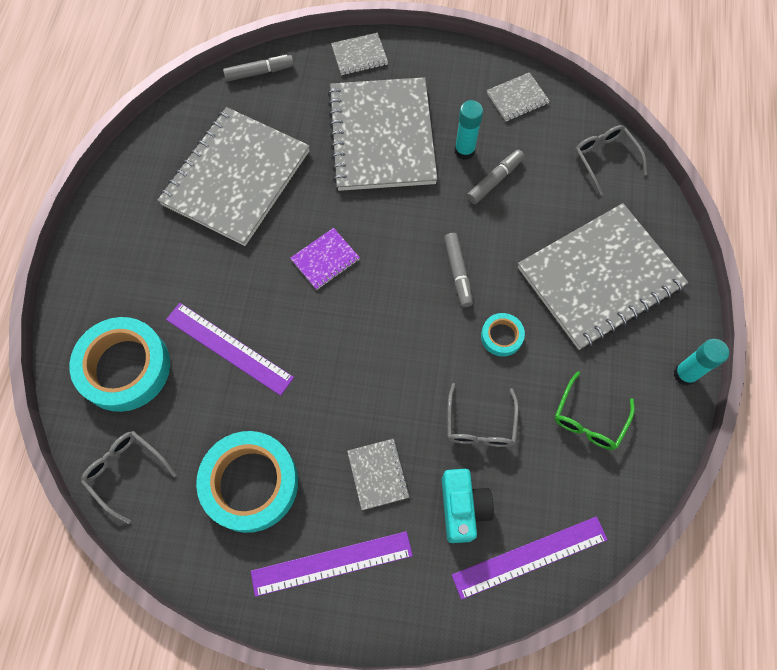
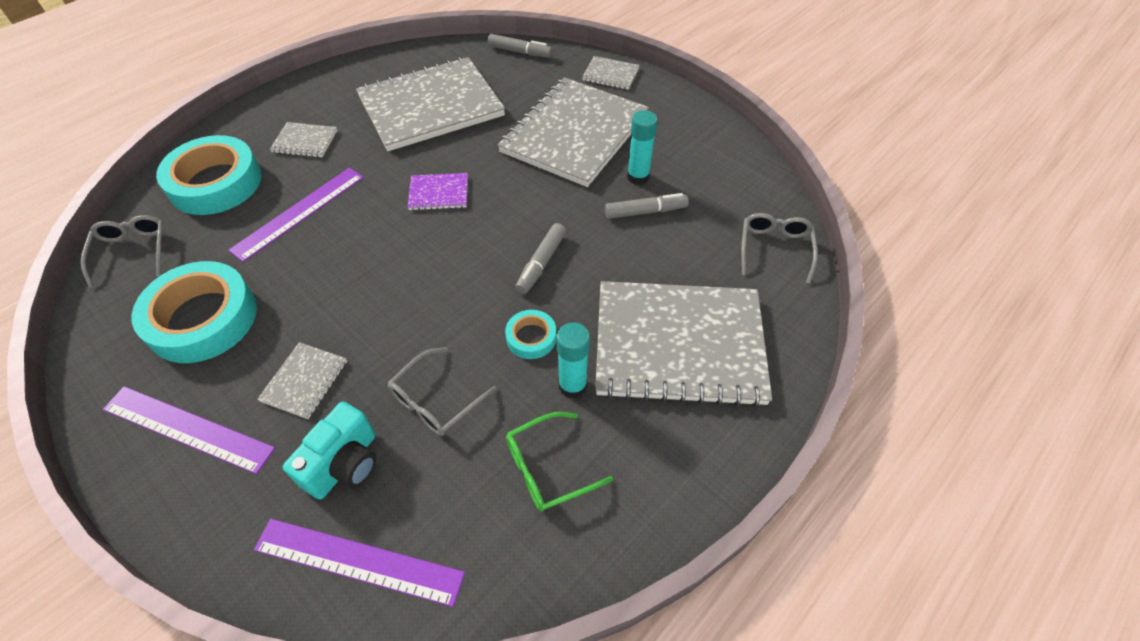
camera: 35 degrees right, 15 degrees down
(229, 348) = (299, 212): purple ruler -> purple ruler turned 60 degrees clockwise
(517, 98) = (725, 162): grey notebook -> grey notebook (305, 141)
(685, 374) = (696, 494): turquoise glue stick -> turquoise glue stick (572, 386)

